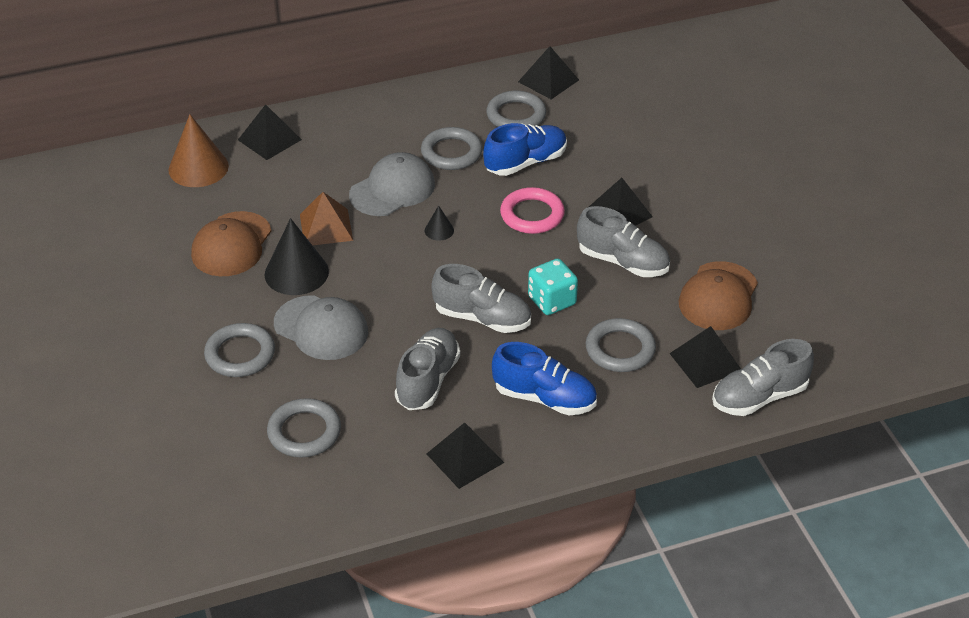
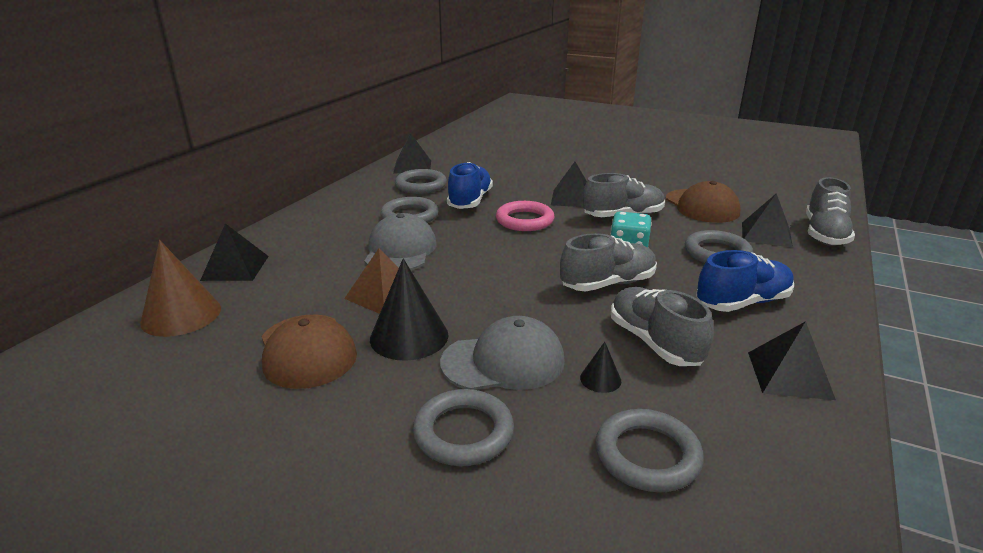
camera: 45 degrees left, 15 degrees down
(439, 230) = (479, 255): black cone -> black cone (600, 379)

